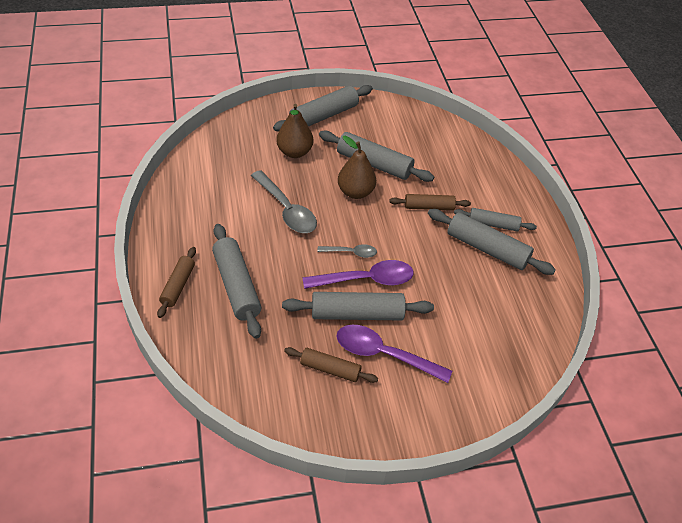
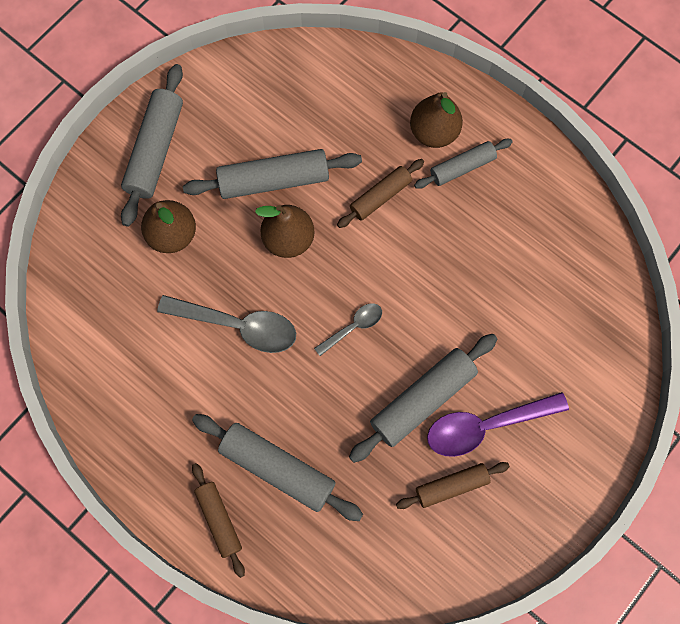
camera: 35 degrees left, 25 degrees up
(366, 280) = (396, 350): purple spoon -> none
(487, 249) = (481, 207): grey rolling pin -> none
(490, 199) = (434, 132): none -> brown pear

